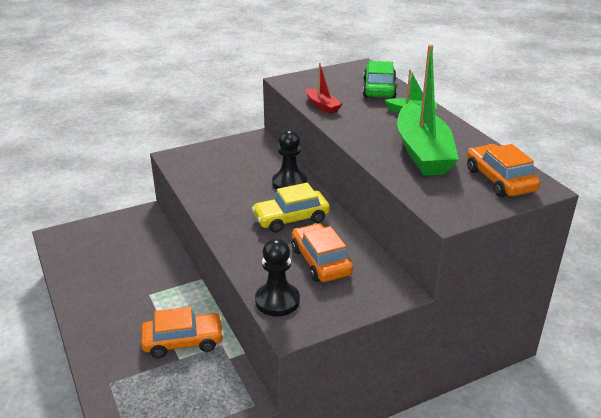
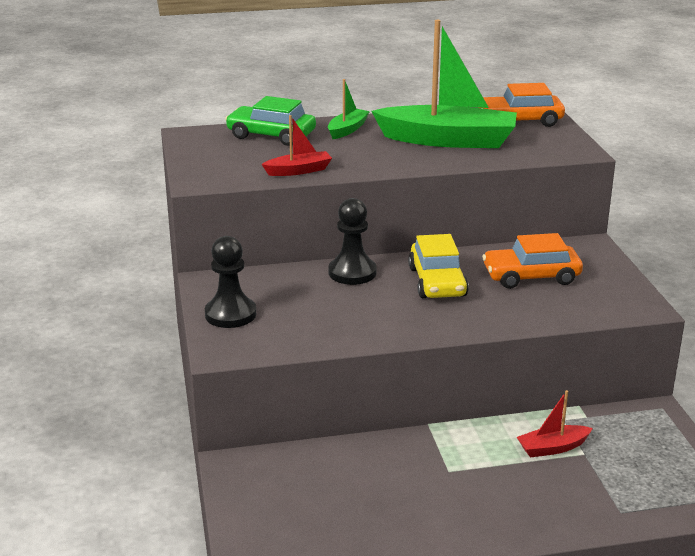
camera: 75 degrees left, 5 degrees down
(183, 341) = (552, 448): orange car -> red boat
(277, 301) = (598, 309): black pawn -> black pawn (230, 314)

